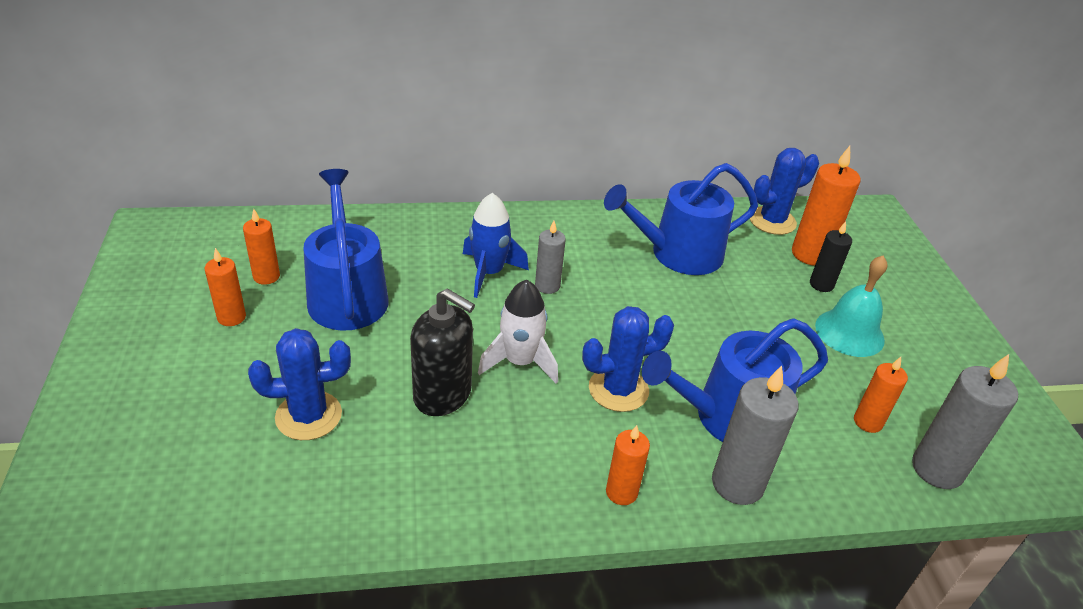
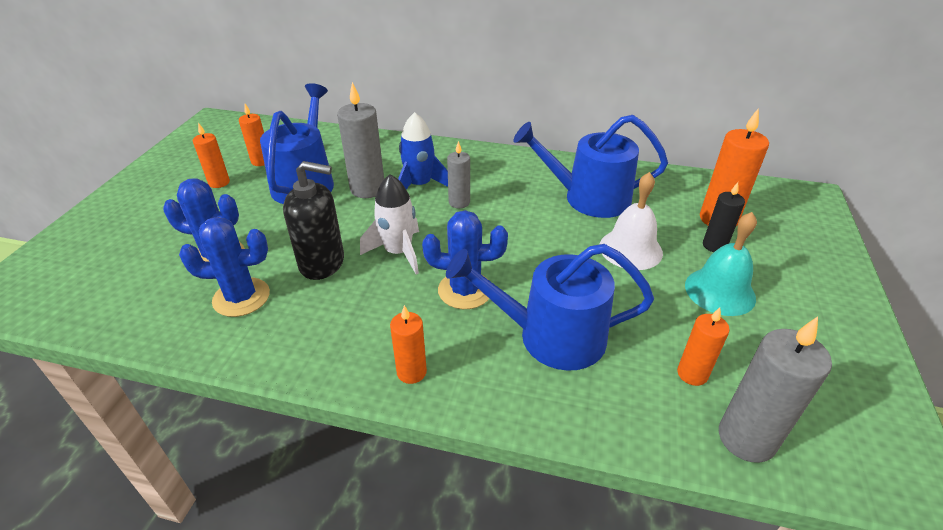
camera: 25 degrees right, 0 degrees up
(443, 395) = (322, 263): black soap dispenser -> black soap dispenser turned 45 degrees counterclockwise
(737, 484) = (522, 394): grey candle -> grey candle (367, 189)
(750, 305) = (630, 249): none -> white bell
(772, 221) = (695, 187): blue cactus -> blue cactus (241, 297)

